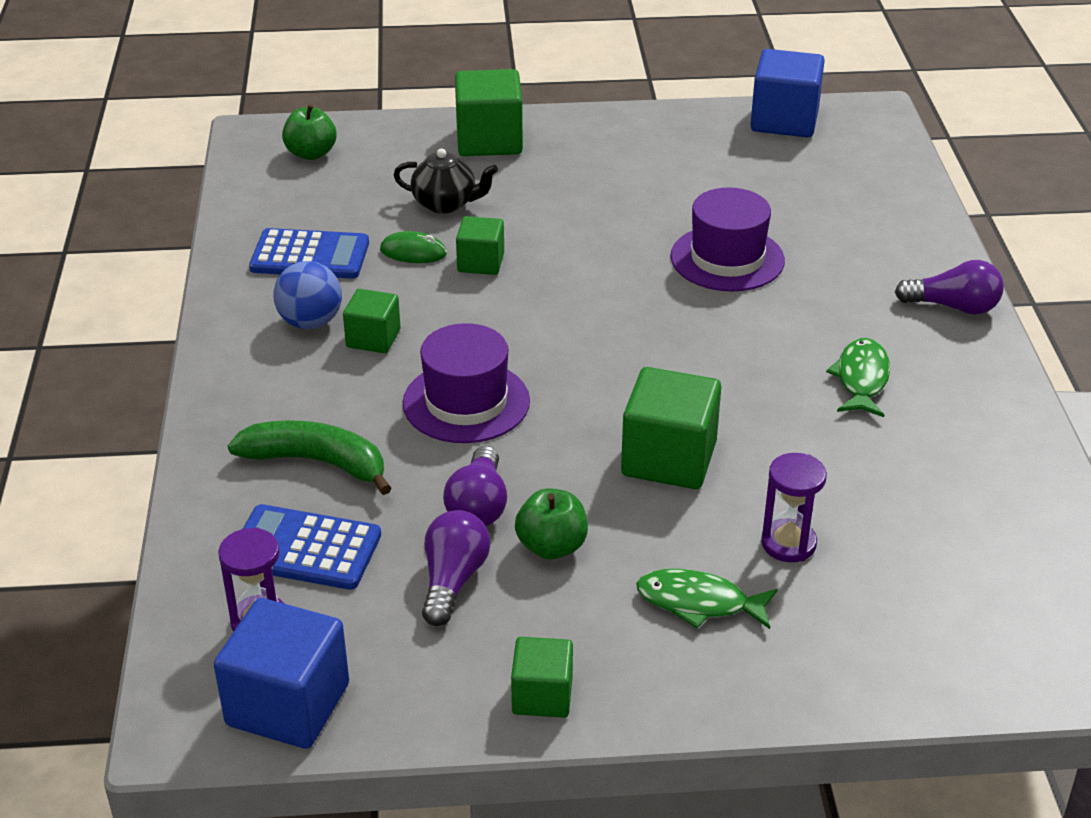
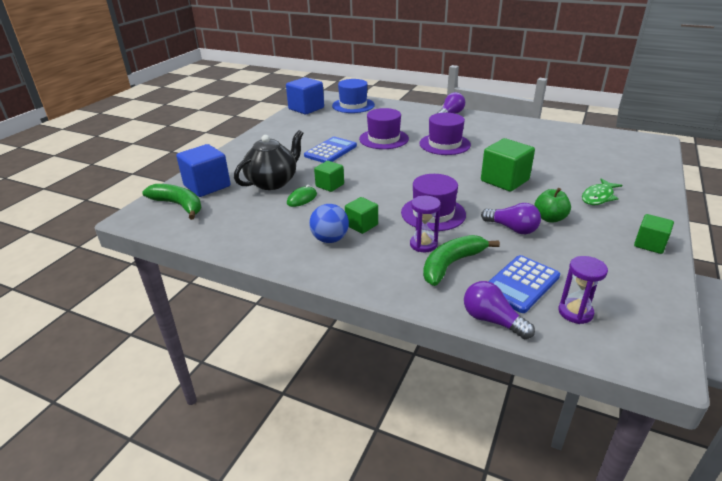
camera: 60 degrees left, 5 degrees down
(288, 704) = (645, 318): blue cube -> blue cube (207, 186)
(310, 256) = (271, 226): blue calculator -> blue calculator (330, 151)
(311, 153) = (179, 205): green apple -> green banana
(446, 204) = (273, 182): black teapot -> black teapot, size x1.54
(453, 580) = (563, 247): purple light bulb -> purple light bulb (492, 320)
(489, 140) = (236, 161): green cube -> none
(775, 341) = (444, 144): none -> purple hat
(788, 543) = (569, 172): purple hourglass -> purple hourglass (423, 244)
(861, 379) = (479, 137): green fish -> none
(863, 167) = (353, 105): none -> blue hat

